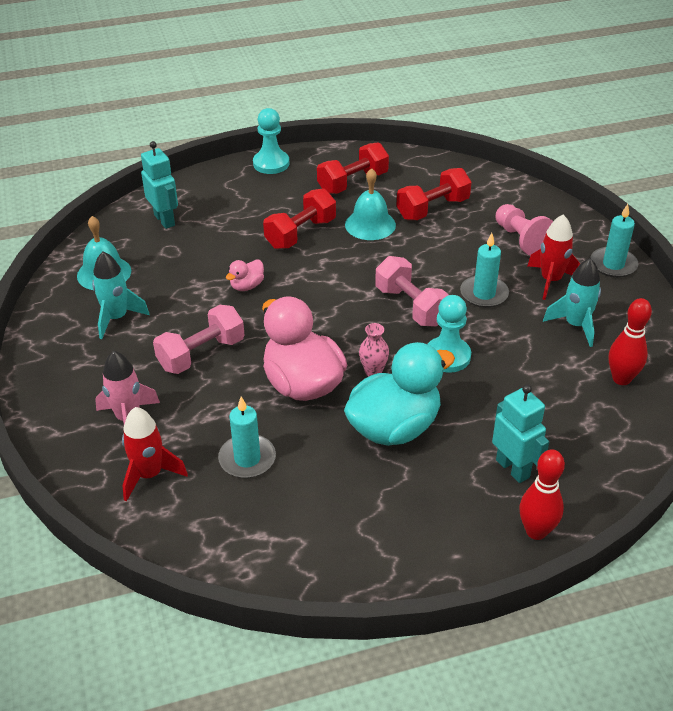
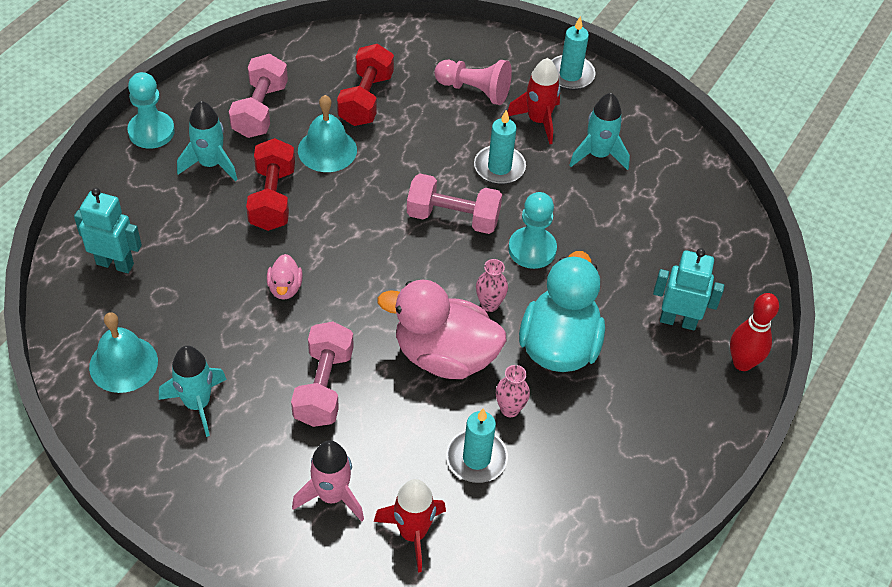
camera: 45 degrees left, 10 degrees up
(285, 197) = (210, 164): none -> turquoise rocket
(308, 444) = (510, 409): none -> pink vase
(353, 183) = (260, 110): red dumbbell -> pink dumbbell
(621, 379) = (676, 186): red bowling pin -> none

